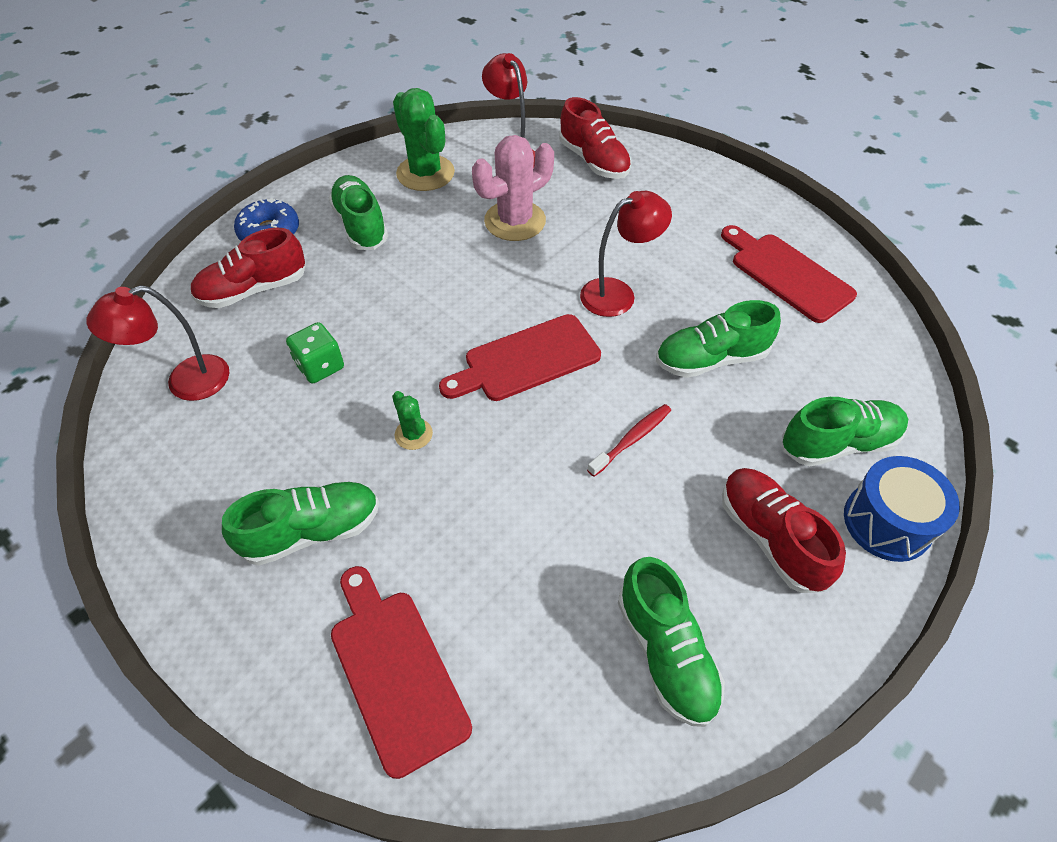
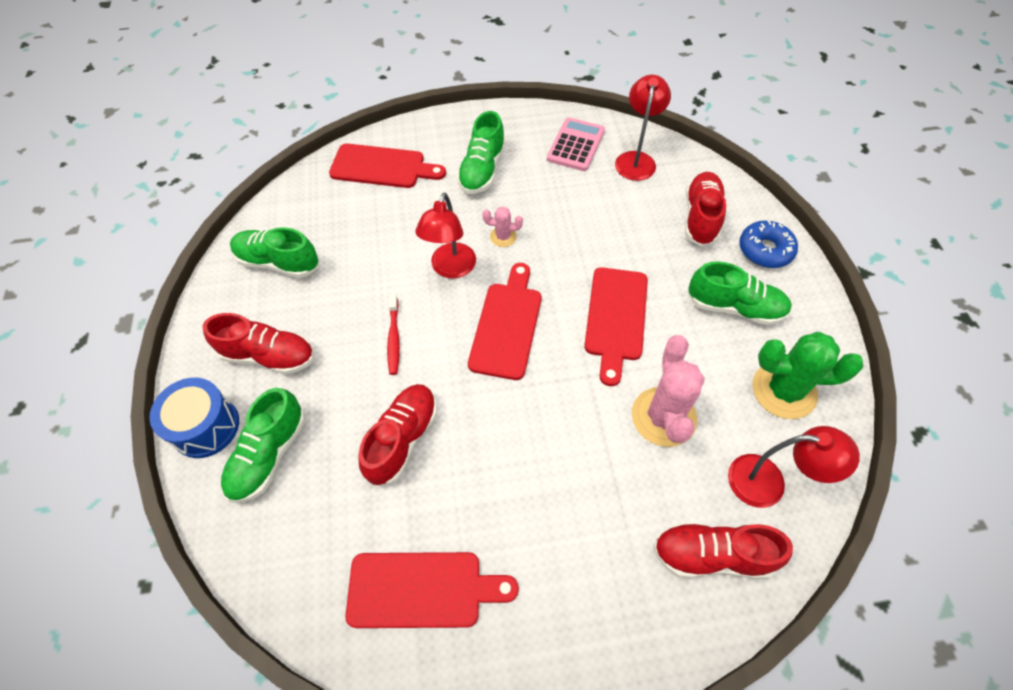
camera: 130 degrees right, 5 degrees up
(191, 456) = (576, 145): none -> pink calculator
(320, 366) = (597, 220): green dice -> none
(413, 434) = (503, 237): green cactus -> pink cactus
(443, 290) = (615, 318): none -> red cutting board
(618, 293) = (517, 429): red lamp -> red lamp (451, 269)
(711, 359) = (402, 439): green shoe -> red shoe

